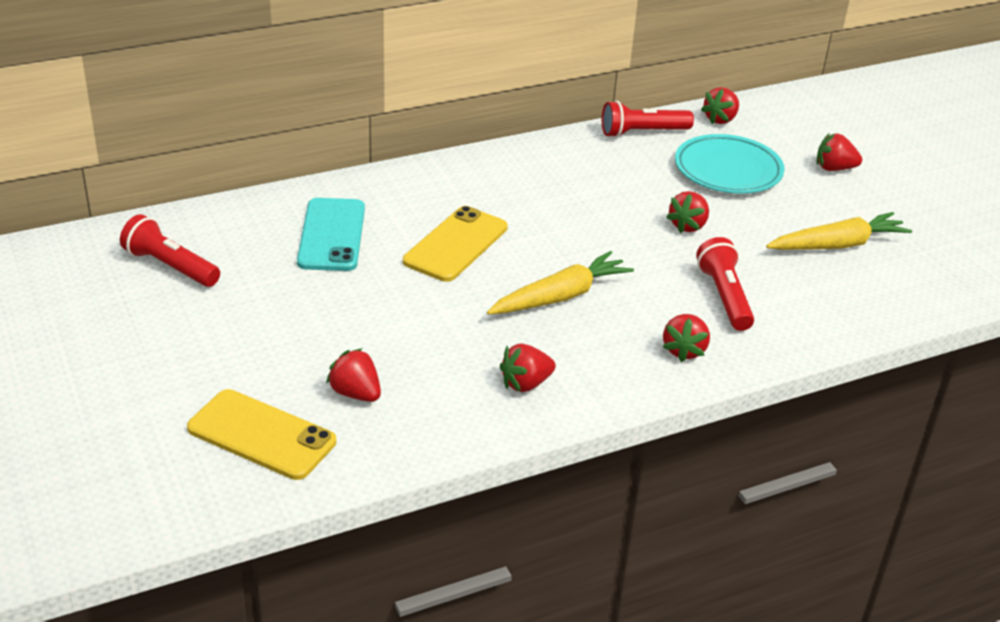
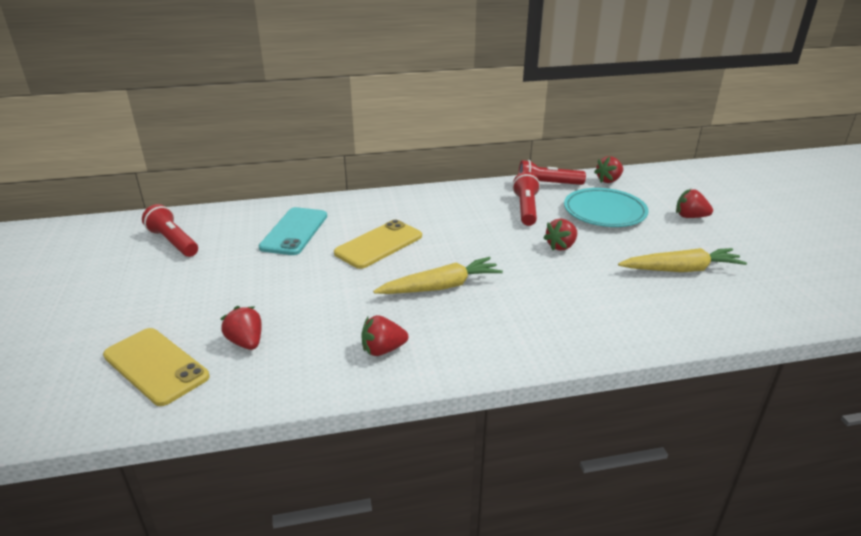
camera: 15 degrees right, 5 degrees down
(684, 350) = (526, 337): red strawberry -> none
(724, 297) = (574, 299): red flashlight -> red flashlight (526, 209)

